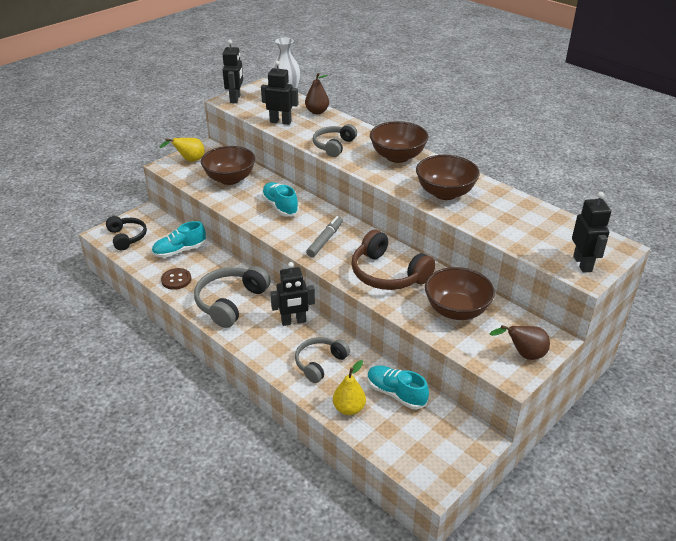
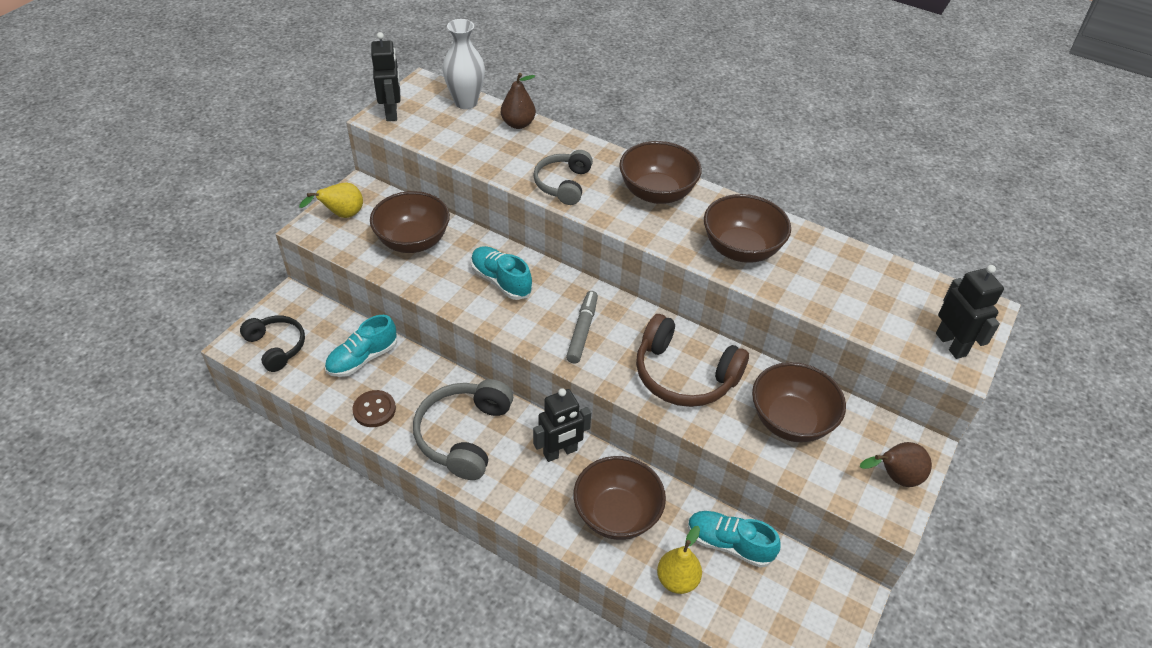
camera: 15 degrees left, 10 degrees up
(280, 122) = (473, 149): black robot -> none
(320, 363) = (617, 514): grey headphones -> brown bowl

